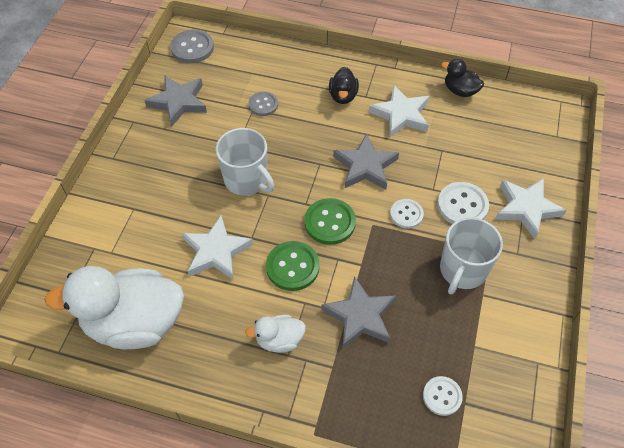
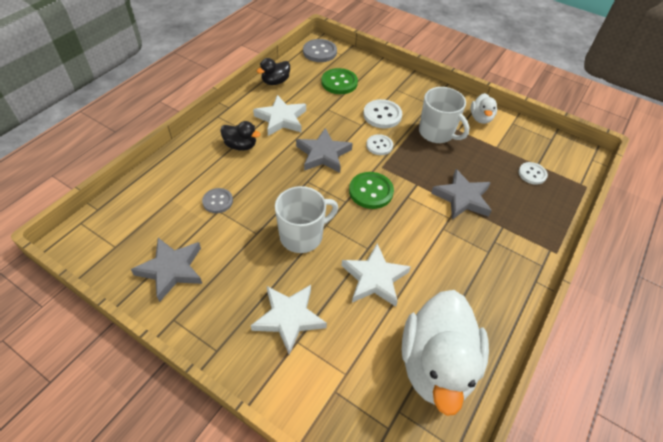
camera: 75 degrees left, 5 degrees down
(192, 48) = (99, 240): grey button -> grey button (319, 52)
(279, 340) = (474, 254): white duck -> white duck (480, 118)
(292, 267) = (407, 227): green button -> green button (339, 82)
(526, 208) = (396, 87): white star -> white star (289, 318)

